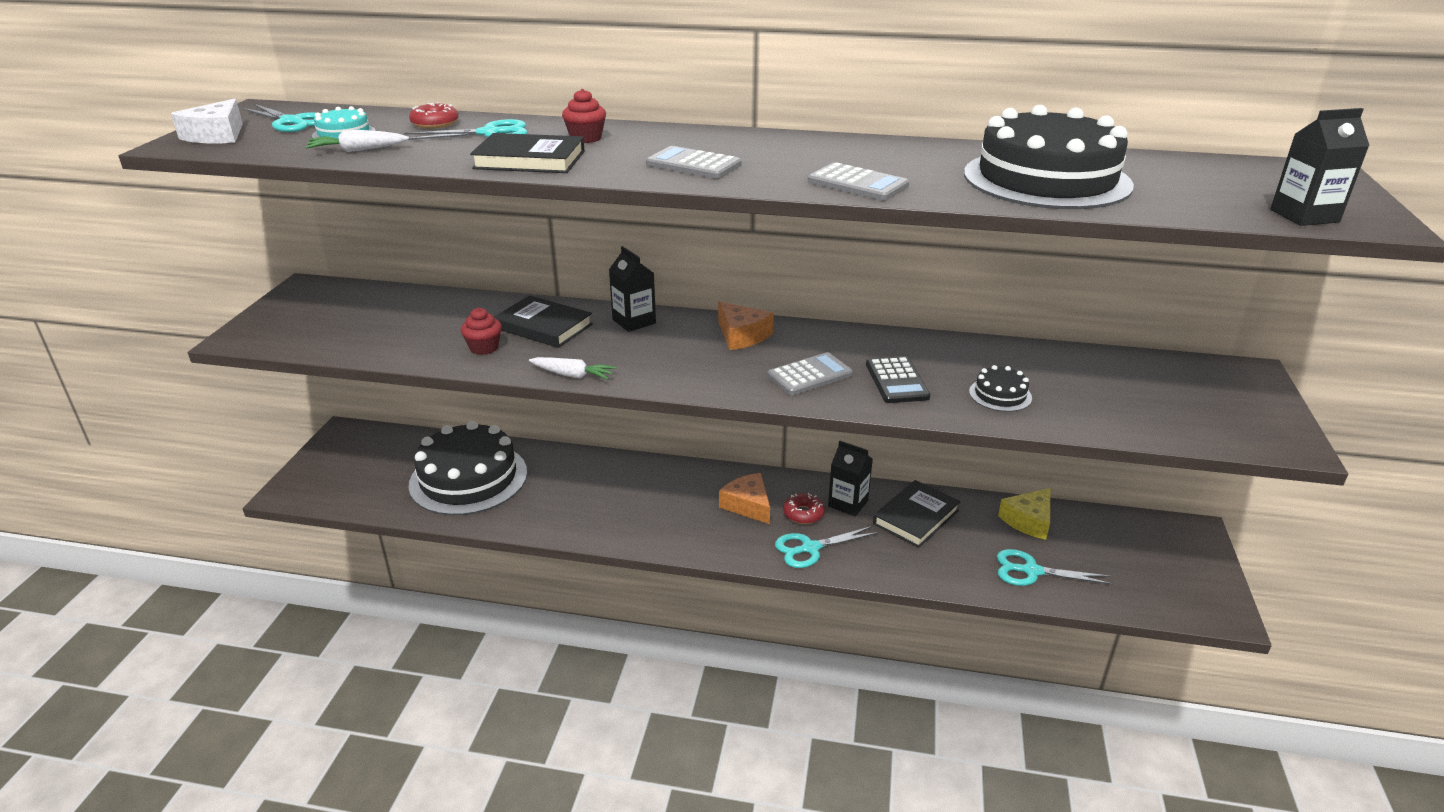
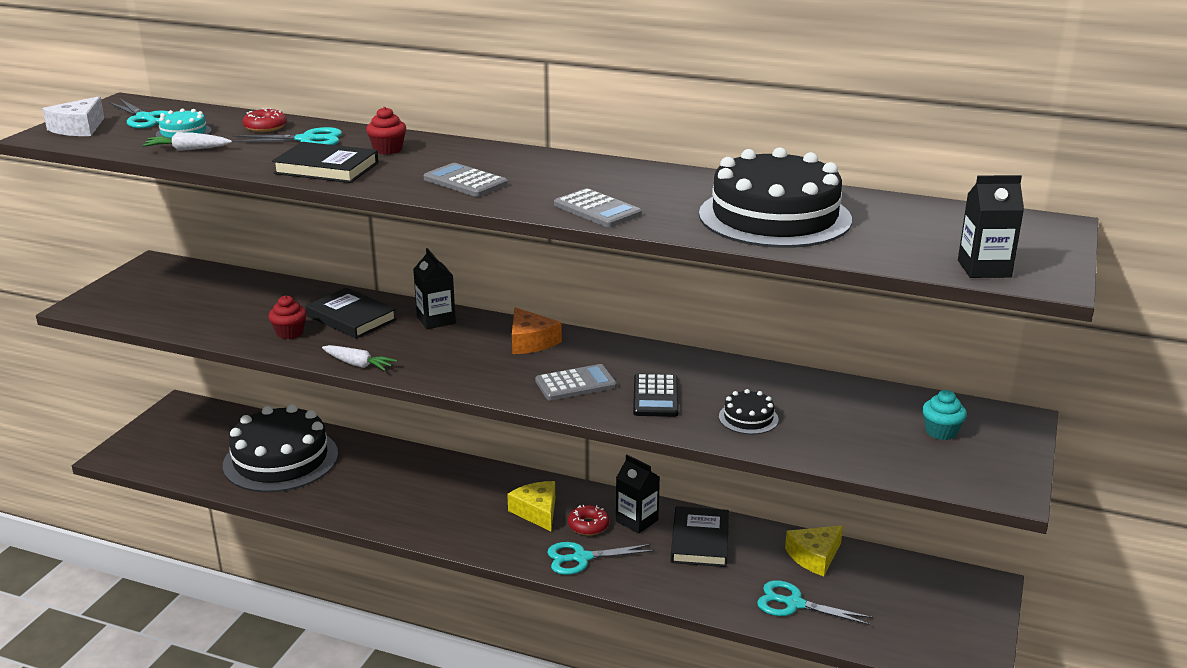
camera: 10 degrees right, 5 degrees down
(748, 505) = (537, 512): orange cheese -> yellow cheese
(916, 517) = (699, 541): black book -> black book turned 45 degrees counterclockwise
(1190, 391) = (941, 432): none -> turquoise cupcake

